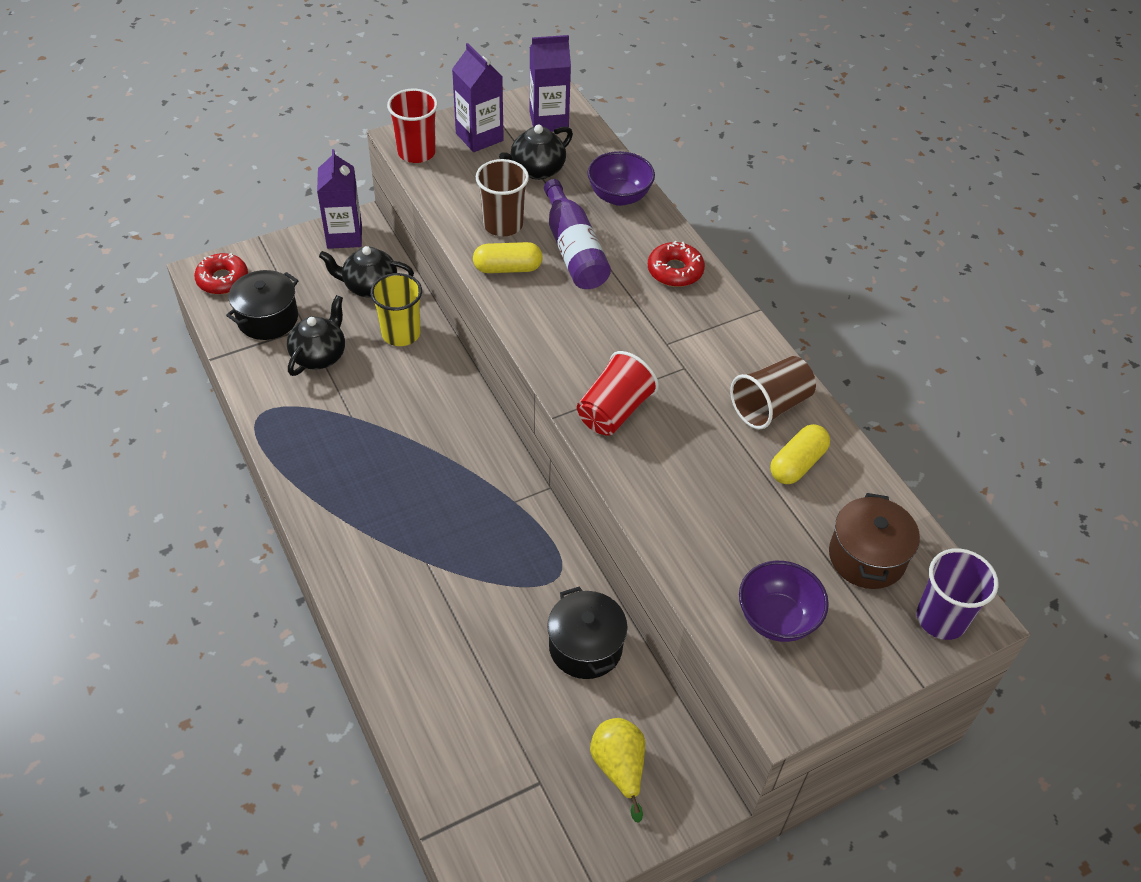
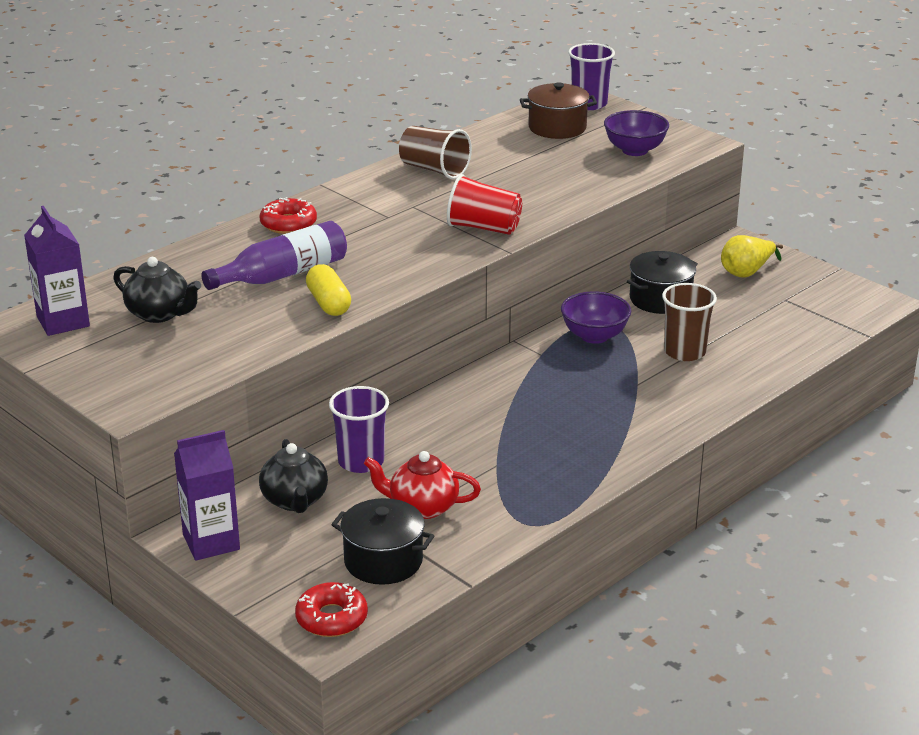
camera: 105 degrees left, 20 degrees down
(319, 355) = (422, 507): black teapot -> red teapot
(401, 333) = (361, 461): yellow cup -> purple cup
(416, 152) = (153, 393): red cup -> none
(479, 137) = (109, 358): purple carton -> none
(503, 224) = (261, 317): brown cup -> brown cup (684, 352)
(619, 196) = (187, 264): purple bowl -> purple bowl (594, 336)
(797, 464) = (488, 155): yellow capsule -> none

